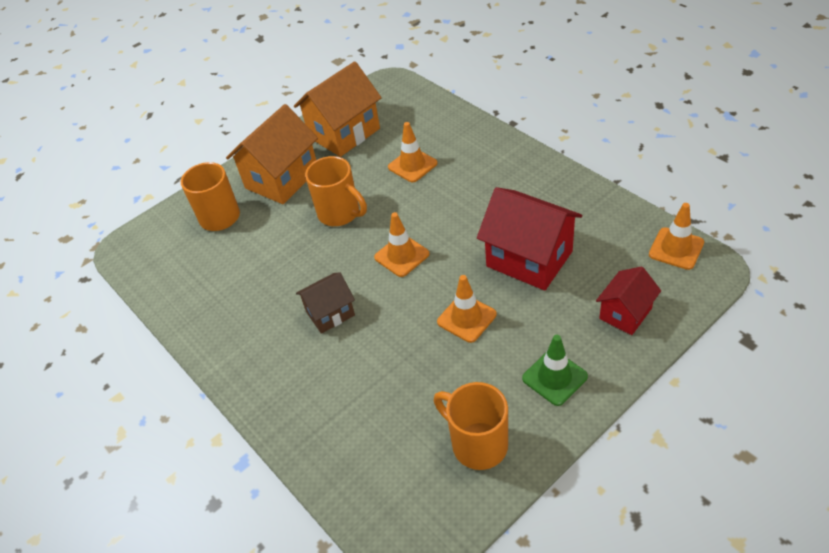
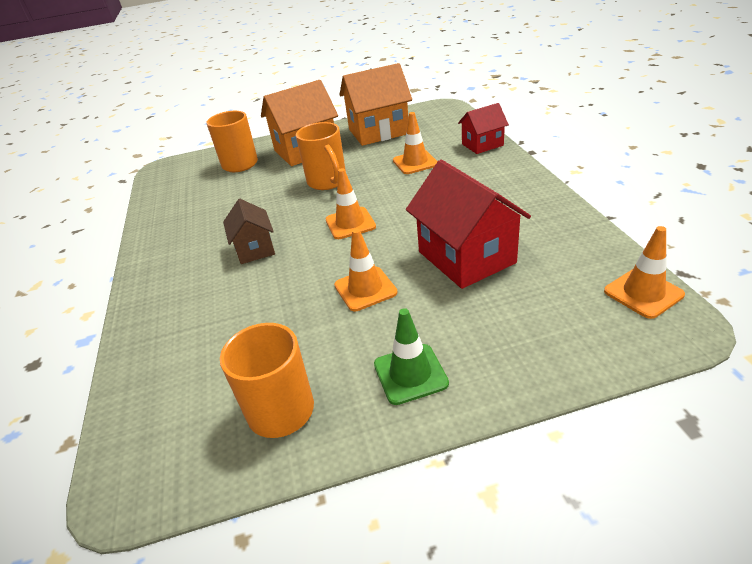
camera: 25 degrees right, 10 degrees down
(330, 313) = (255, 249): brown house -> brown house turned 75 degrees clockwise
(625, 313) = (537, 338): red house -> red house (482, 145)

